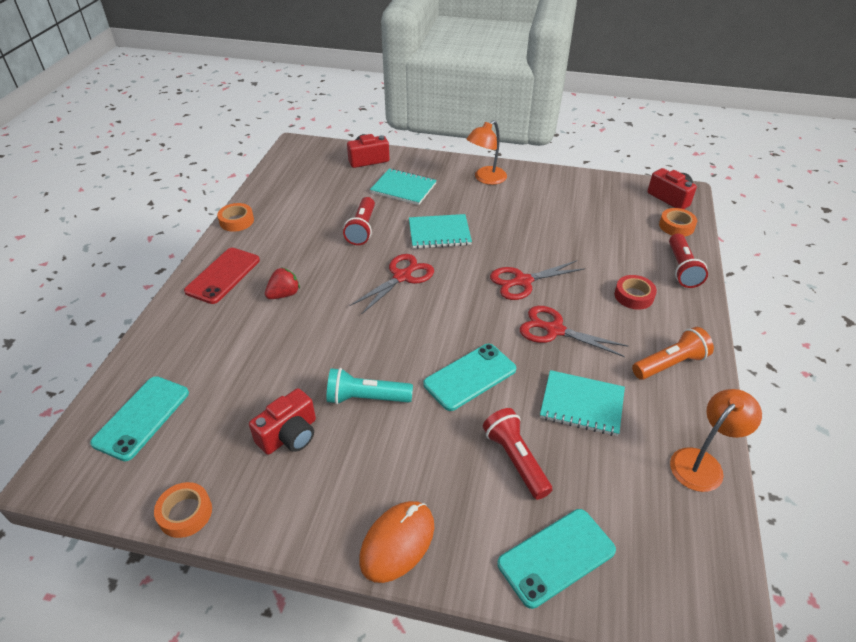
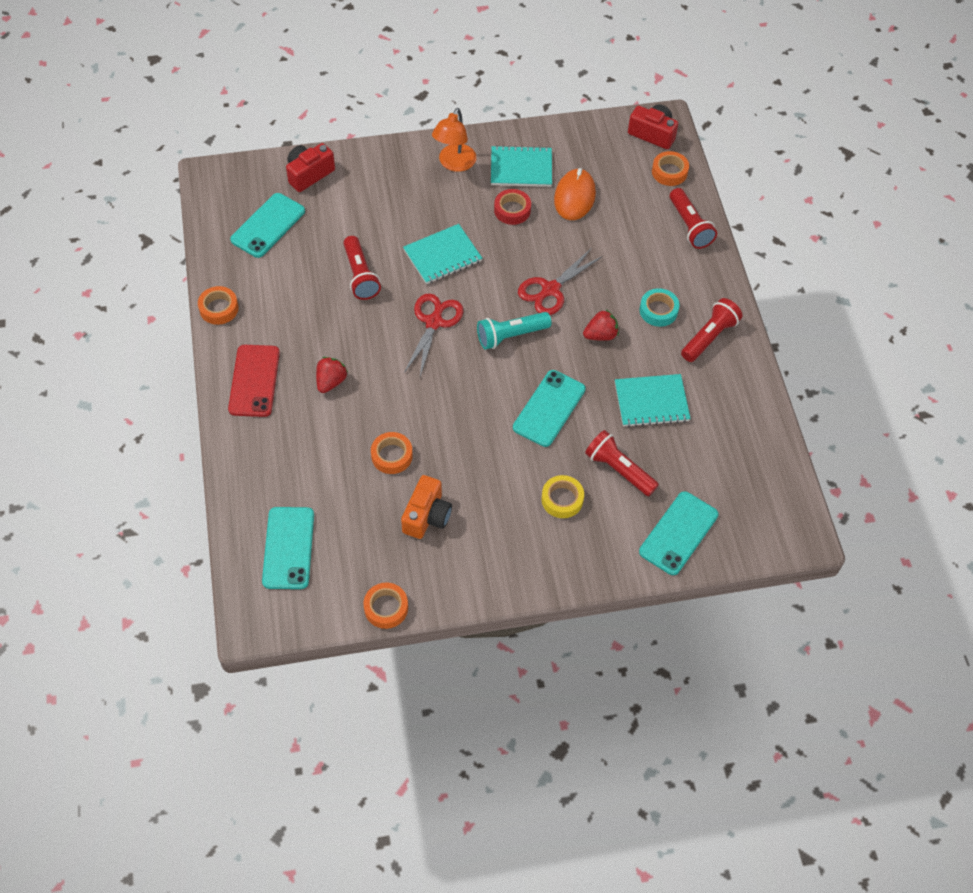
camera: 25 degrees left, 15 degrees up
(289, 435) = (427, 516): red camera -> orange camera
(294, 369) = (392, 456): none -> orange tape
(314, 181) = (268, 225): none -> turquoise phone
(366, 398) = (471, 460): turquoise flashlight -> turquoise flashlight (510, 336)
(397, 542) = (561, 566): orange mouse -> orange mouse (574, 197)
(403, 188) = (373, 205): turquoise notebook -> turquoise notebook (521, 168)
(437, 468) = (562, 499): none -> yellow tape
(554, 330) = (600, 335): red scissors -> red strawberry
(623, 326) = (658, 310): none -> turquoise tape
(634, 296) = (657, 273): red tape -> red tape (512, 210)
(670, 364) = (709, 337): orange flashlight -> red flashlight
(702, 463) = (759, 420): orange lamp -> none

